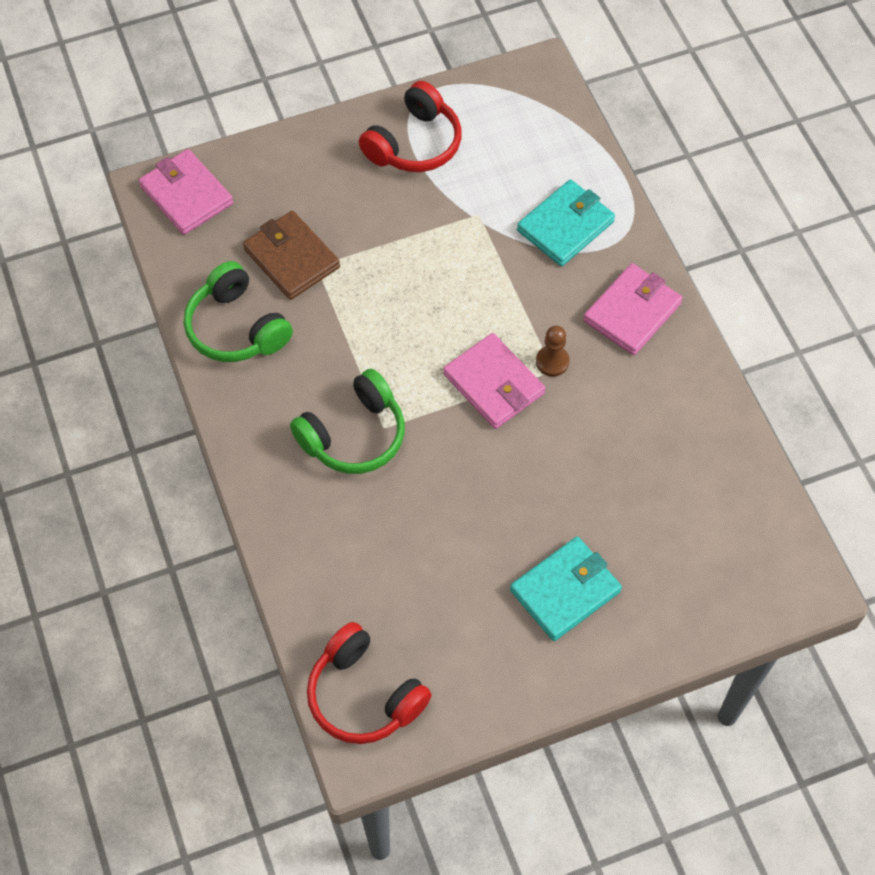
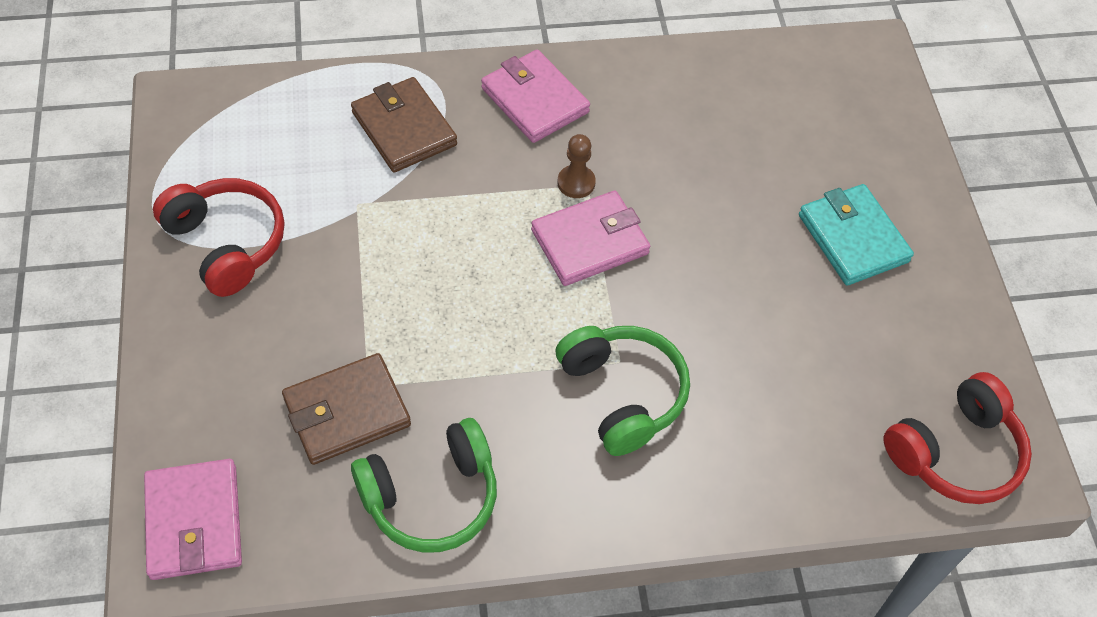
camera: 80 degrees left, 5 degrees down
(186, 195) = (194, 522): pink wallet -> pink wallet turned 75 degrees counterclockwise
(565, 226) = (404, 129): turquoise wallet -> brown wallet

